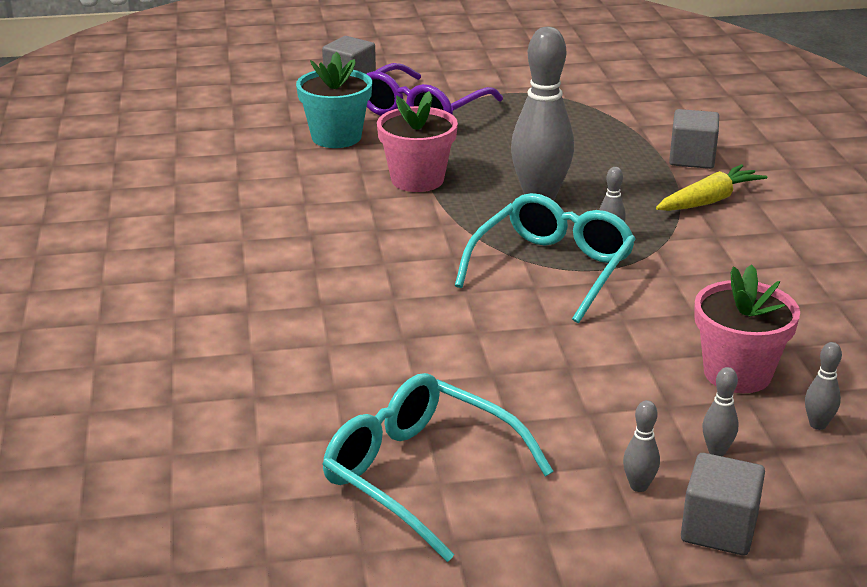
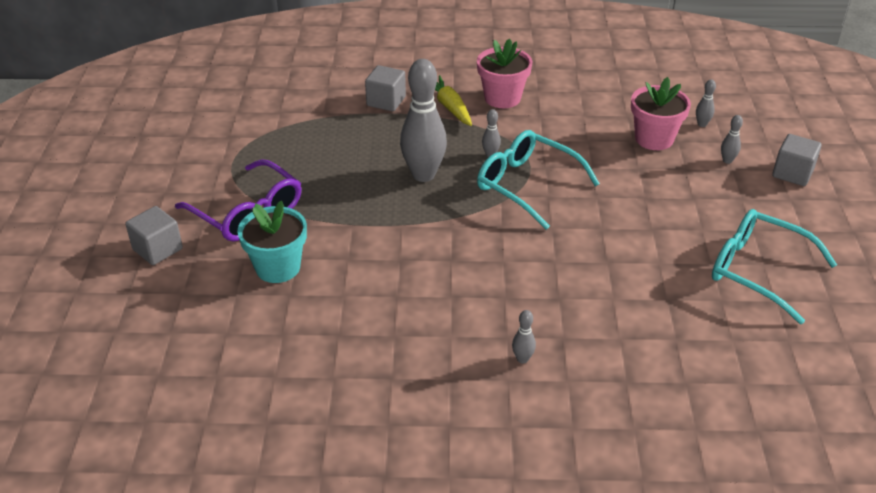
camera: 80 degrees left, 10 degrees up
(417, 180) = (376, 230): pink flower pot -> pink flower pot (502, 98)
(419, 474) = (757, 271): turquoise glasses -> turquoise glasses turned 75 degrees clockwise
(638, 486) = (760, 192): grey bowling pin -> grey bowling pin (522, 359)

